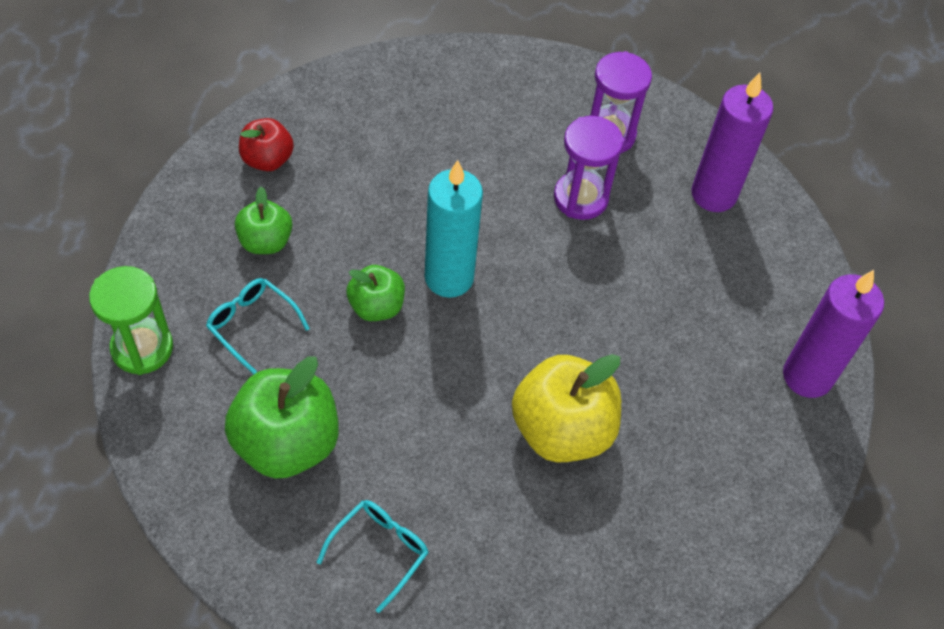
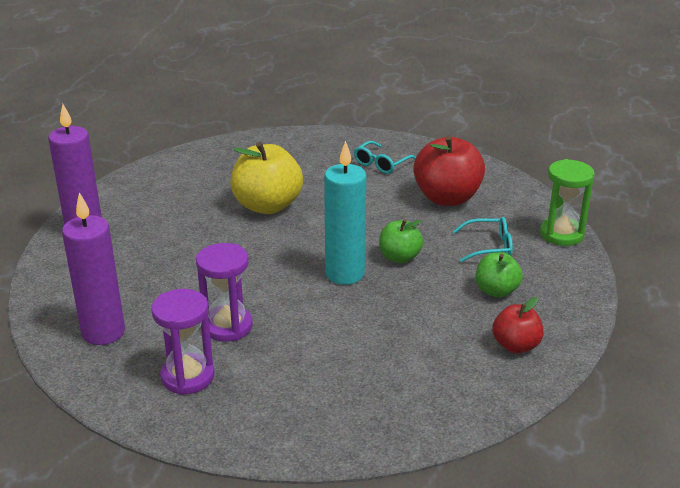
camera: 175 degrees left, 25 degrees down
(252, 325) = (489, 246): turquoise glasses -> turquoise glasses turned 45 degrees counterclockwise
(286, 443) = (447, 198): green apple -> red apple

